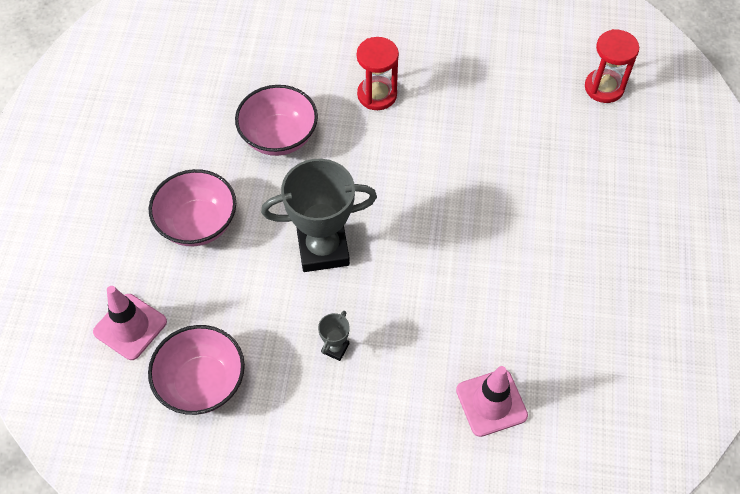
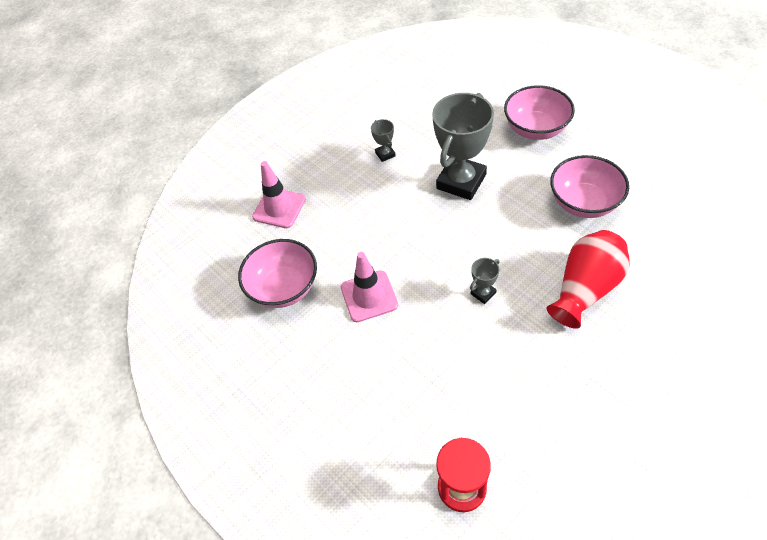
camera: 135 degrees right, 5 degrees down
(130, 327) = (483, 75): pink traffic cone -> pink traffic cone (369, 296)
(202, 383) = (419, 91): pink bowl -> pink bowl (284, 288)
(377, 95) = (585, 288): red hourglass -> red vase
(440, 159) = (483, 293): none -> grey trophy

